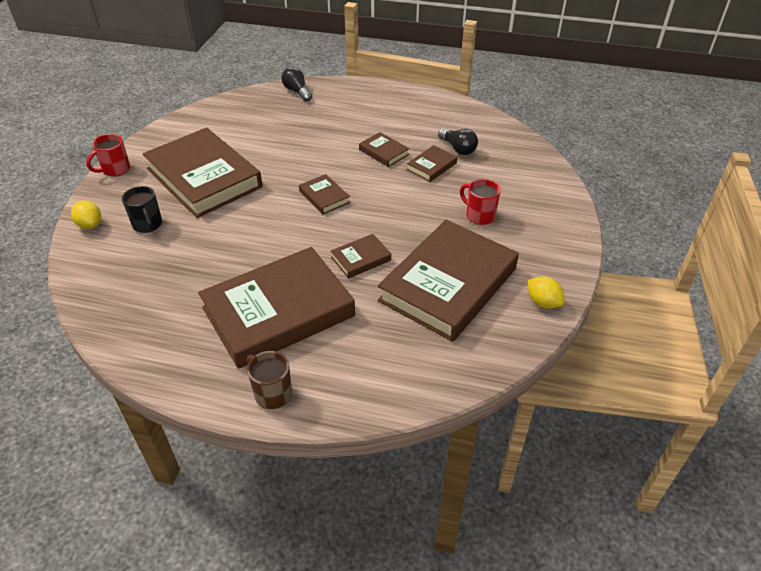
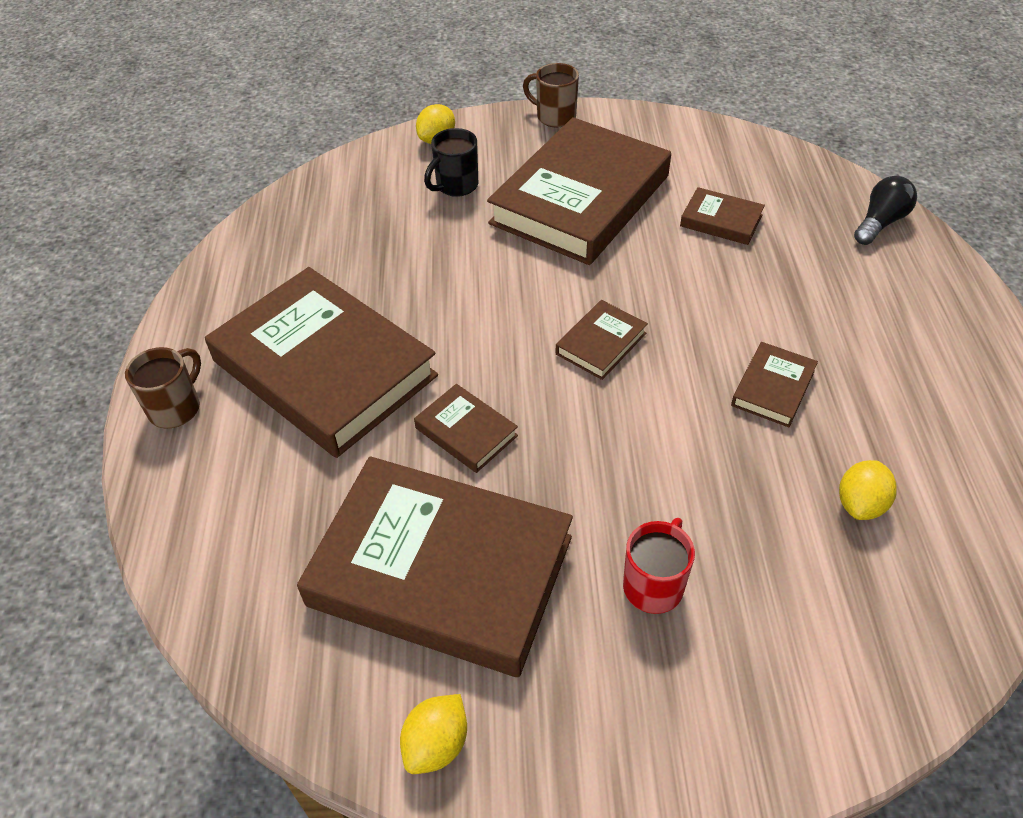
camera: 75 degrees right, 5 degrees up
(115, 170) = (554, 117): red mug -> brown mug
(431, 166) = (772, 472): brown book -> brown book (721, 220)
(458, 149) = (860, 504): black light bulb -> yellow lemon

